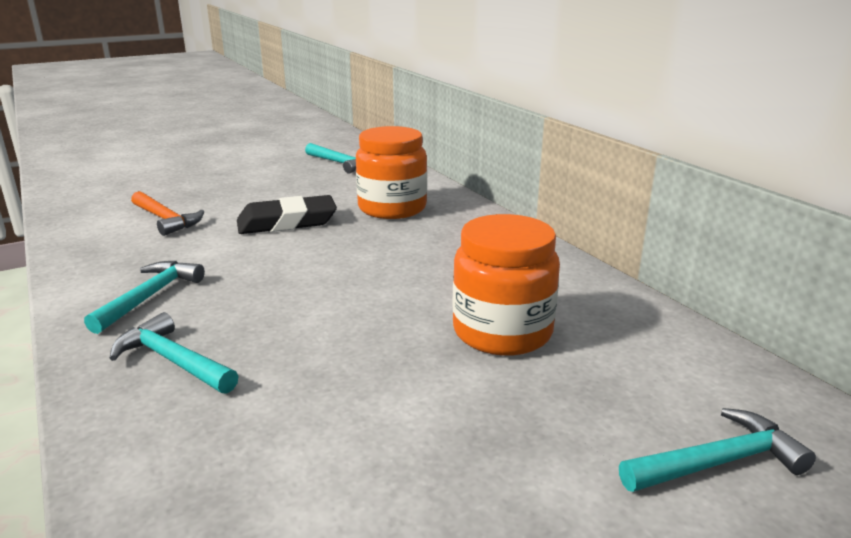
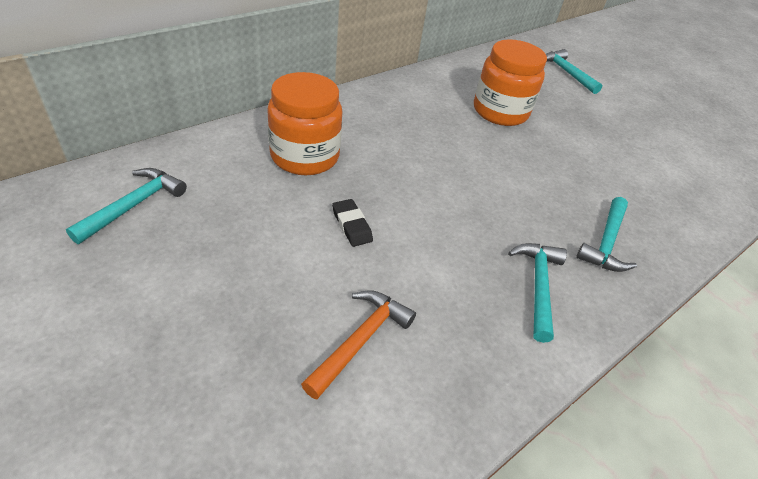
camera: 105 degrees left, 20 degrees up
(150, 297) = (538, 286): turquoise hammer -> turquoise hammer turned 90 degrees clockwise
(287, 222) = (351, 225): black eraser -> black eraser, size x0.53

